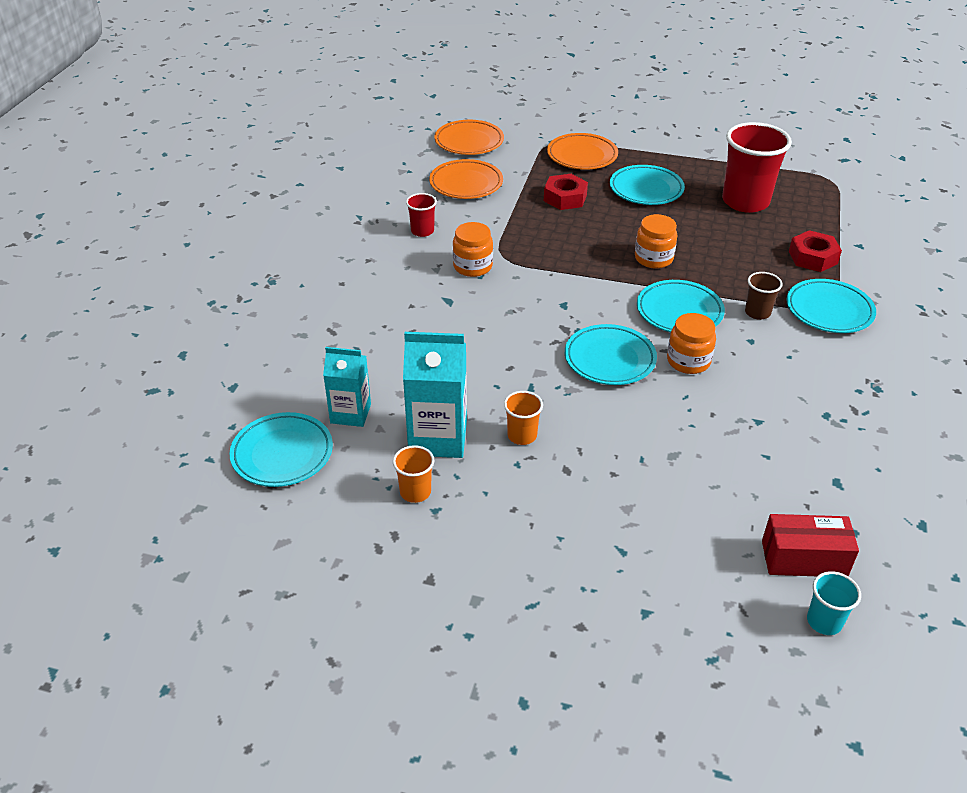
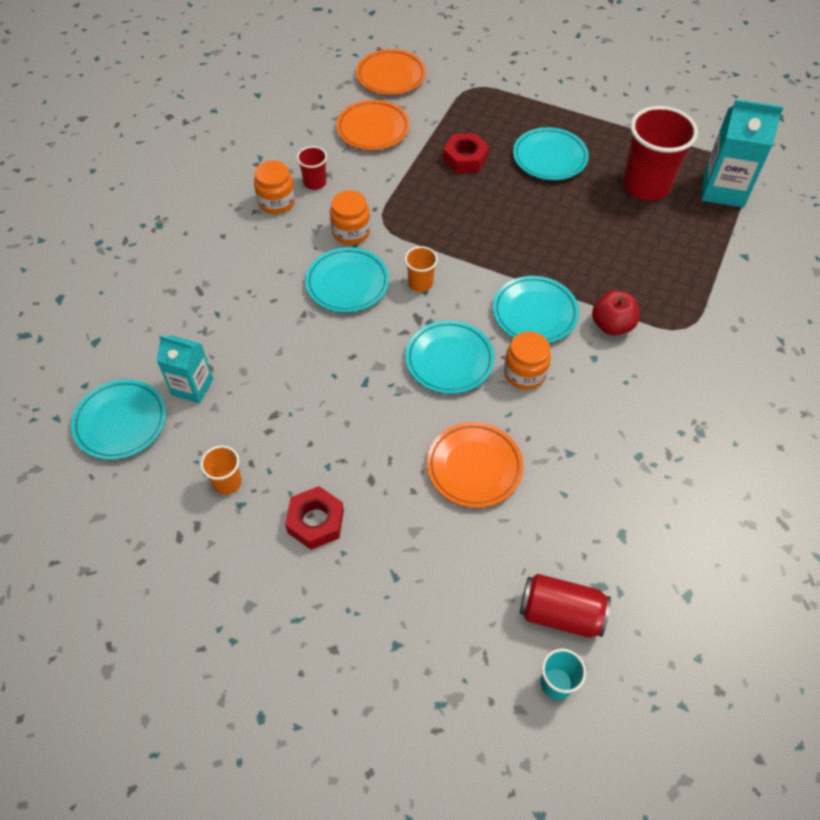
camera: 10 degrees right, 15 degrees up
(438, 437) = (264, 426): turquoise carton -> turquoise carton (723, 190)
(522, 435) = (341, 435): orange cup -> orange cup (420, 283)
(582, 156) = (498, 107): orange plate -> orange plate (474, 467)
(653, 258) = (530, 245): orange jar -> orange jar (276, 202)
(757, 312) = (612, 325): brown cup -> red apple
(804, 559) = (560, 613): red box -> red can
(813, 257) = (691, 265): red nut -> red nut (316, 521)
(829, 310) = (685, 332): turquoise plate -> turquoise plate (347, 283)

